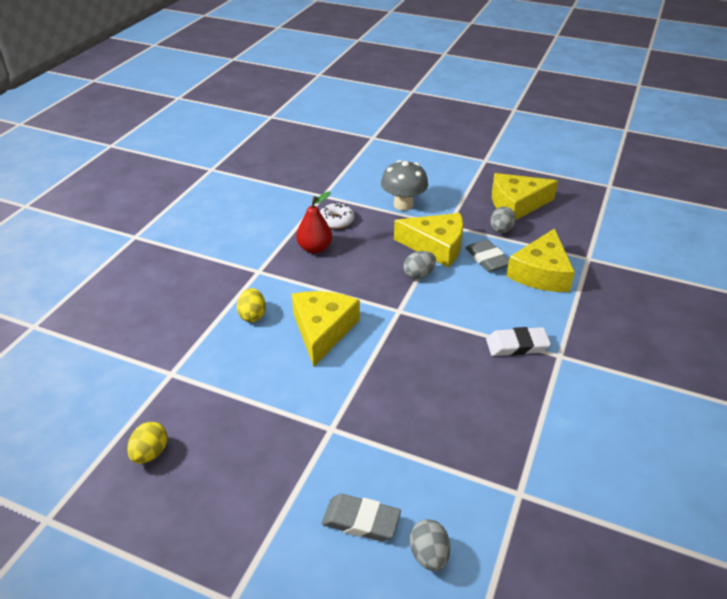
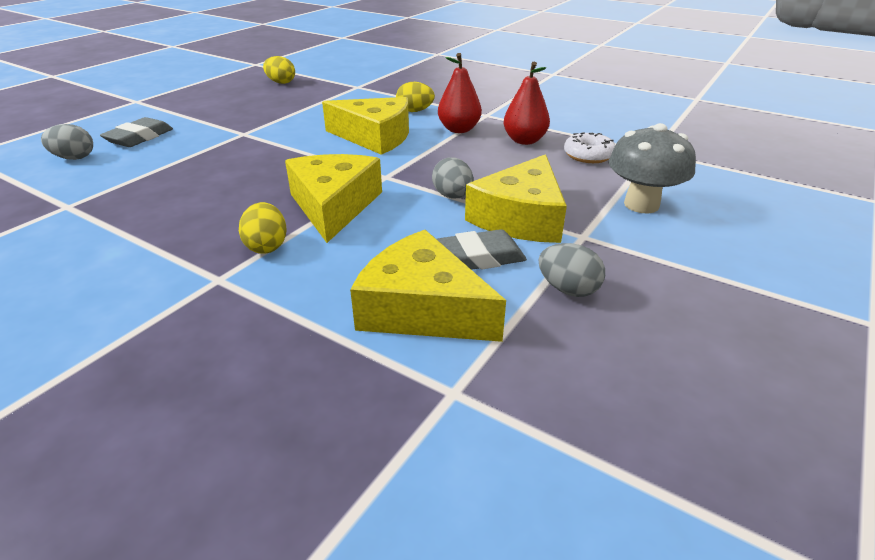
camera: 100 degrees right, 5 degrees down
(297, 283) = (459, 129): none -> red pear
(516, 204) = (673, 331): yellow cheese -> yellow cheese (334, 206)
(517, 345) = (267, 246): white eraser -> yellow egg

